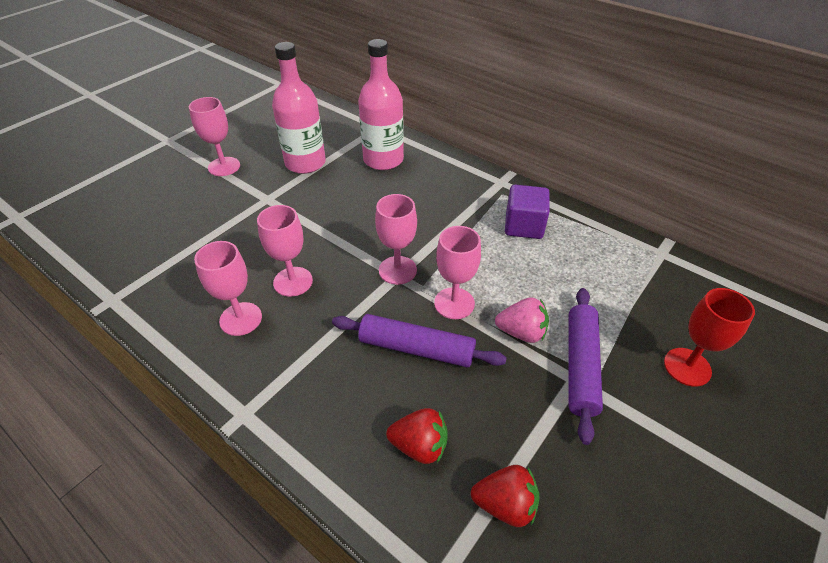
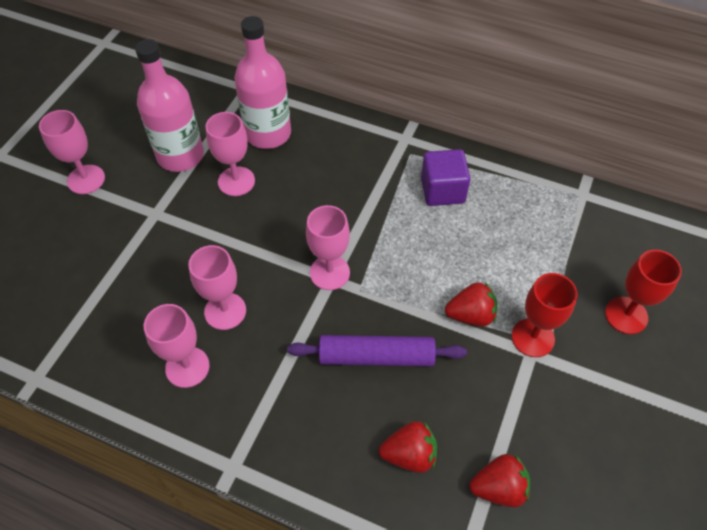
camera: 15 degrees left, 10 degrees up
(454, 303) = (398, 298): pink goblet -> pink goblet (236, 181)
(521, 332) = (471, 315): pink strawberry -> red strawberry
(580, 366) = (532, 337): purple rolling pin -> red goblet

